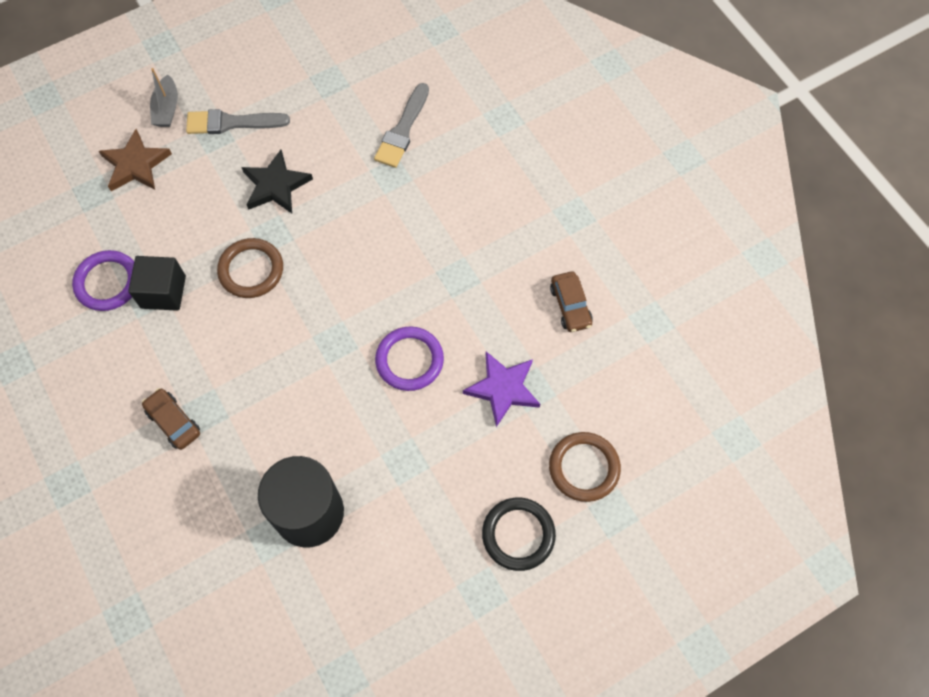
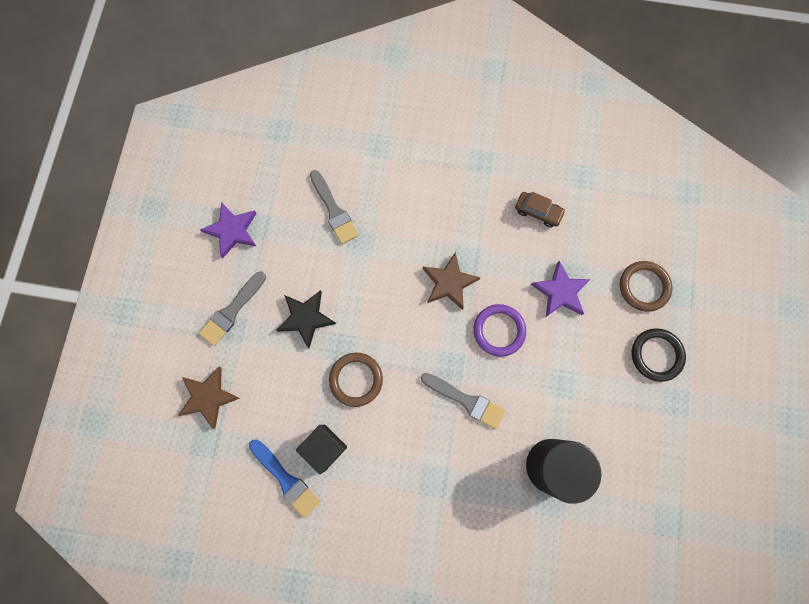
camera: 50 degrees left, 10 degrees up
(108, 282) = (286, 479): purple ring -> blue brush
(167, 108) = (181, 344): grey boat -> none
(173, 422) = (425, 507): brown car -> none
(308, 67) = (232, 230): none -> purple star
(311, 382) = (466, 400): none -> grey brush
(419, 280) = (449, 283): none -> brown star

